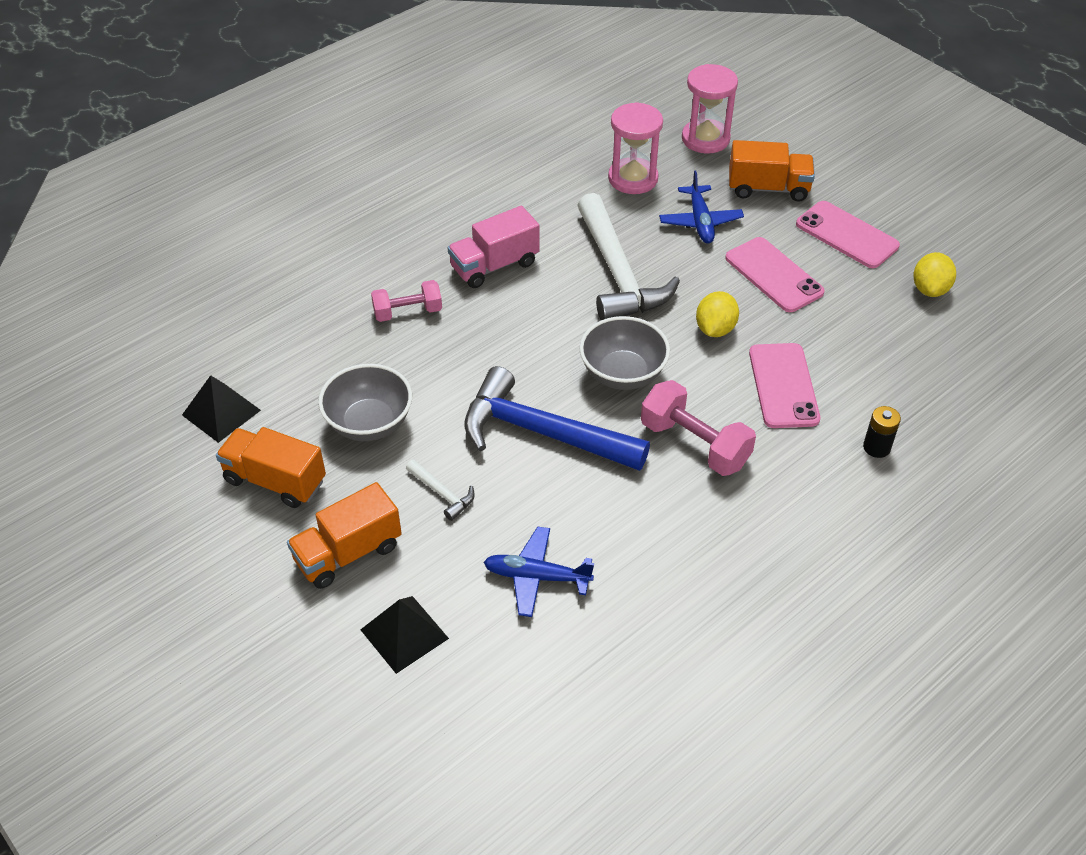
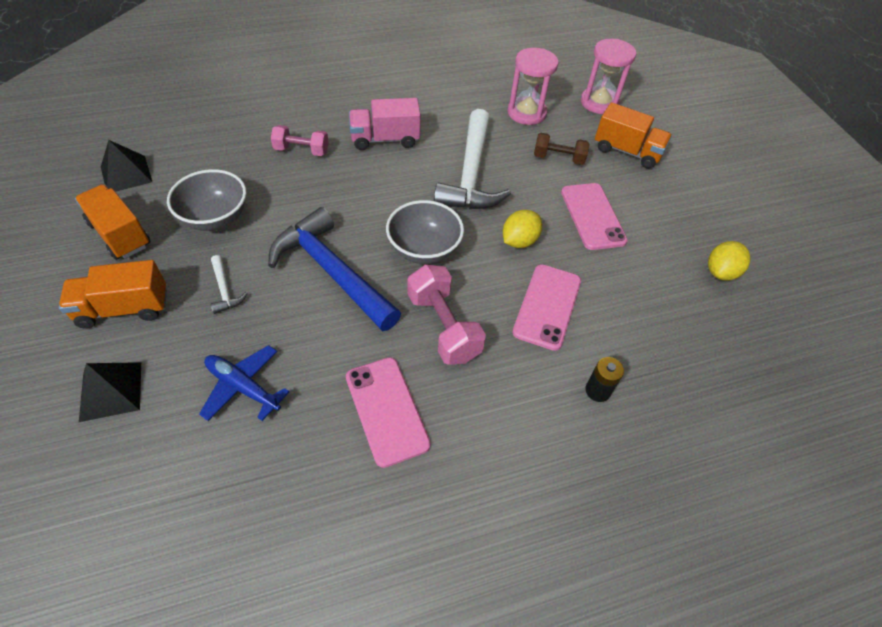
camera: 20 degrees right, 5 degrees up
(700, 222) = (558, 158): blue plane -> brown dumbbell
(847, 235) = (671, 206): pink phone -> pink phone (387, 410)

